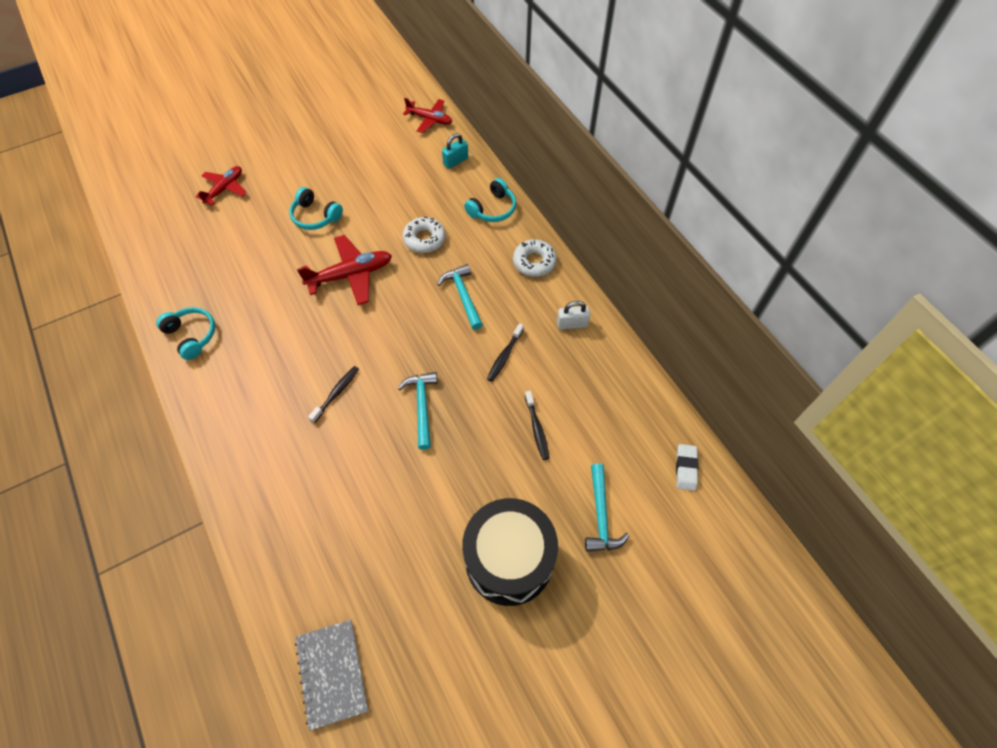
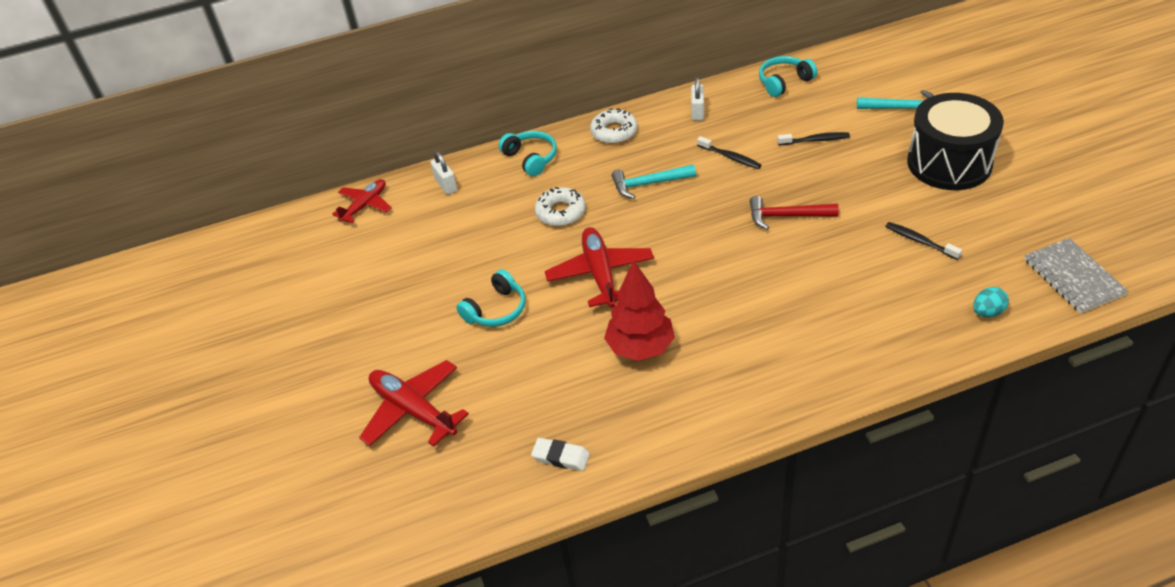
camera: 75 degrees left, 15 degrees down
(192, 335) = (668, 424): turquoise headphones -> turquoise headphones (784, 82)
(225, 188) = (413, 410): red plane -> red plane, size x1.52
(269, 310) = (640, 348): none -> red tree
(289, 581) = (987, 312): none -> turquoise egg
(332, 673) = (1073, 277): grey notebook -> grey notebook turned 75 degrees clockwise
(336, 393) = (766, 282): black toothbrush -> black toothbrush (920, 241)
(422, 406) = (786, 216): turquoise hammer -> red hammer
(455, 161) = (446, 185): turquoise padlock -> white padlock
(686, 468) = (856, 60): white eraser -> white eraser (561, 457)

